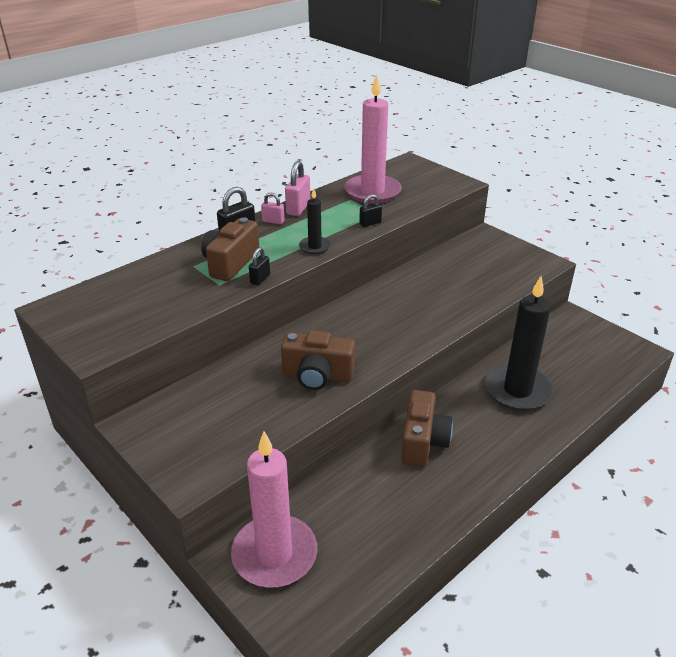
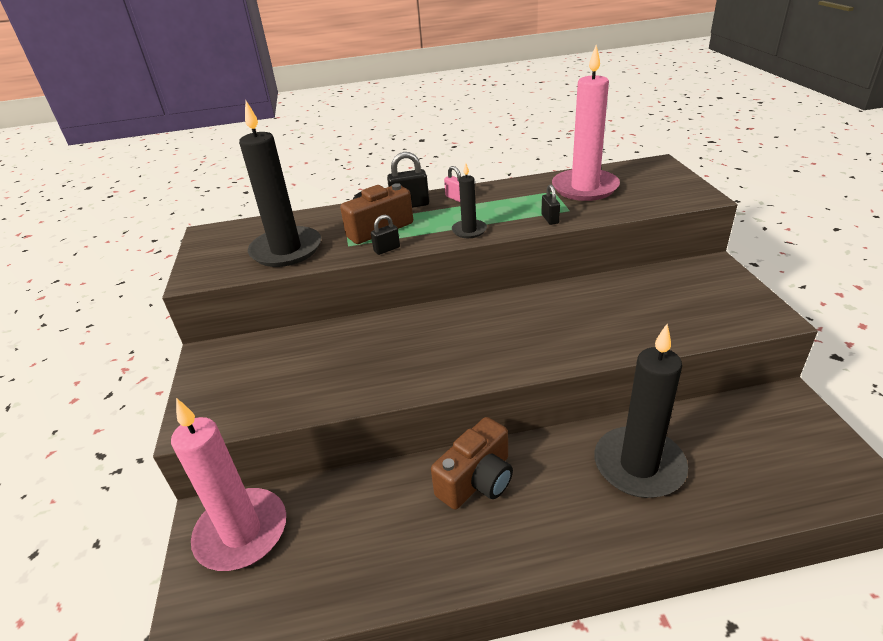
camera: 35 degrees right, 0 degrees up
(162, 303) = (286, 250): none -> black candle
(298, 208) = (491, 190): pink padlock -> none
(317, 376) = (391, 365): brown camera -> none
(370, 223) = (550, 219): black padlock -> black padlock turned 75 degrees clockwise

